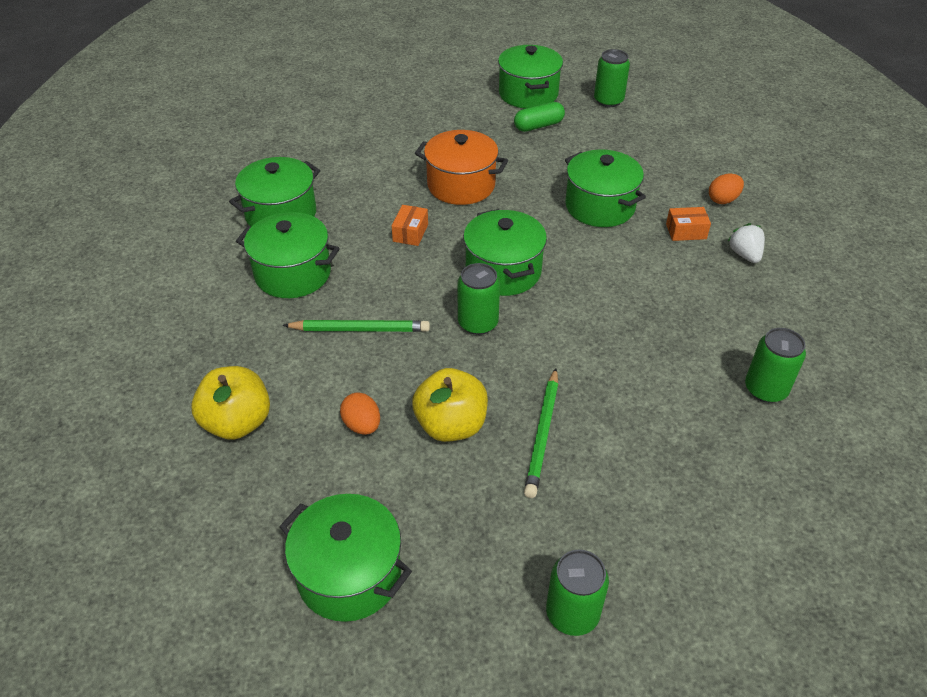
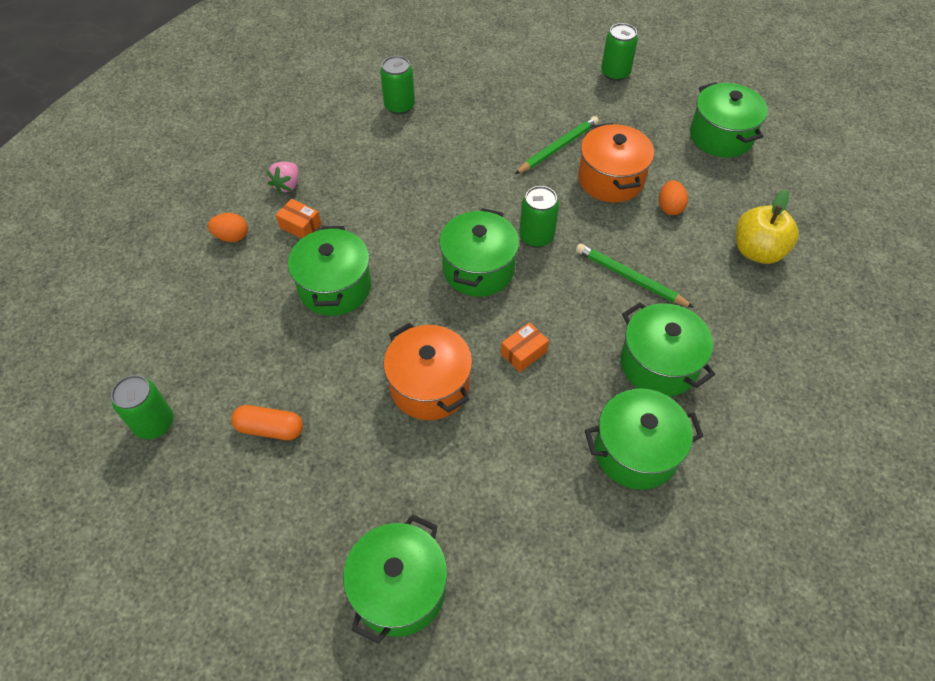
camera: 145 degrees left, 10 degrees up
(451, 425) = (611, 179): yellow apple -> orange pot
(528, 94) = (219, 496): green pot -> green pot (399, 589)
(538, 126) = (270, 428): green capsule -> orange capsule
(744, 255) = (287, 185): white strawberry -> pink strawberry

